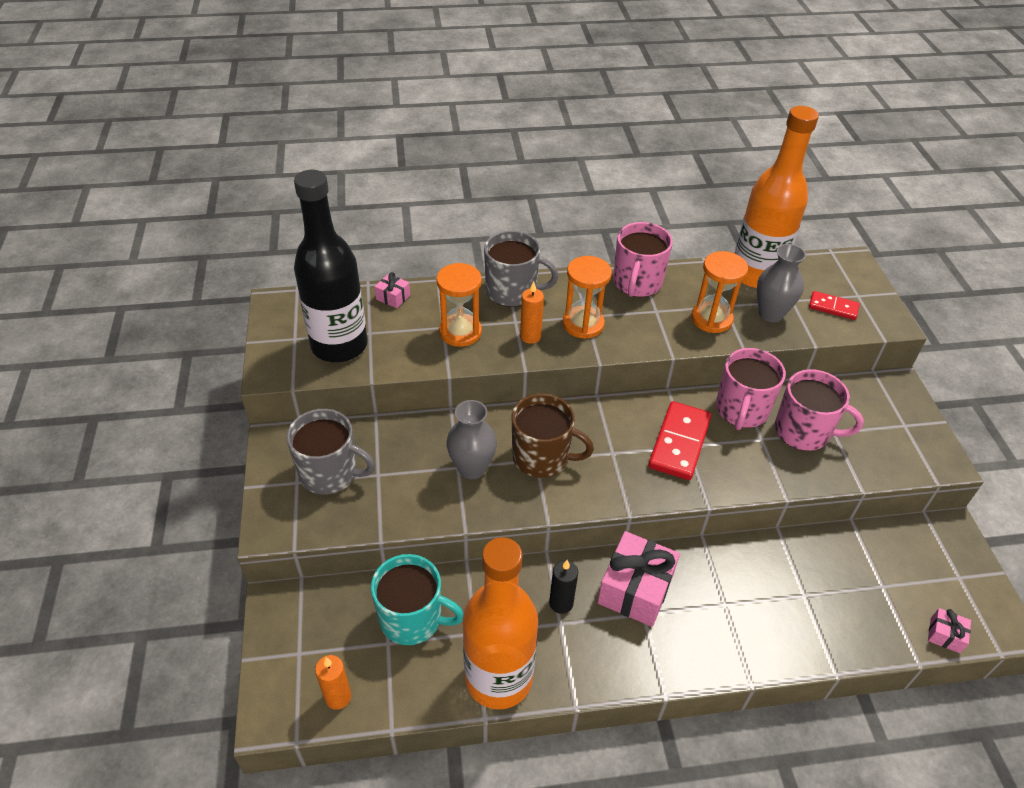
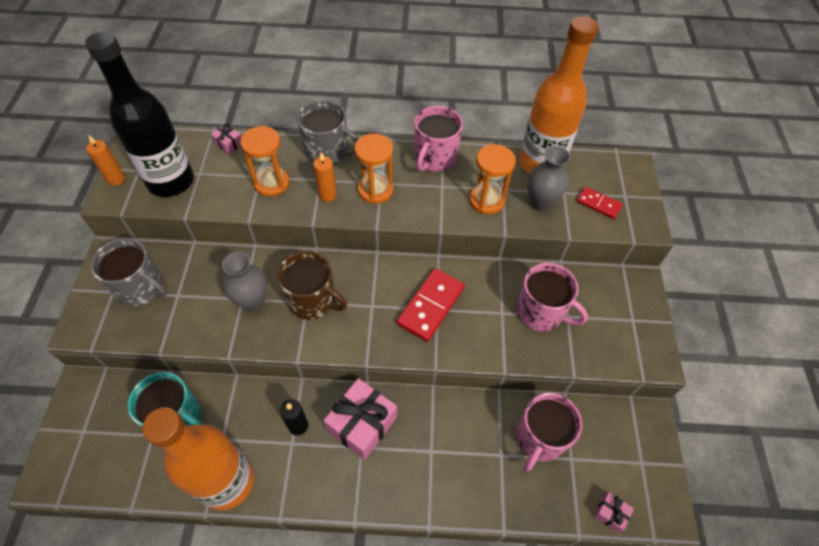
camera: 10 degrees right, 10 degrees up
(338, 697) = (99, 474): orange candle -> orange candle (116, 179)
(741, 410) = (494, 284): pink mug -> pink mug (539, 438)

